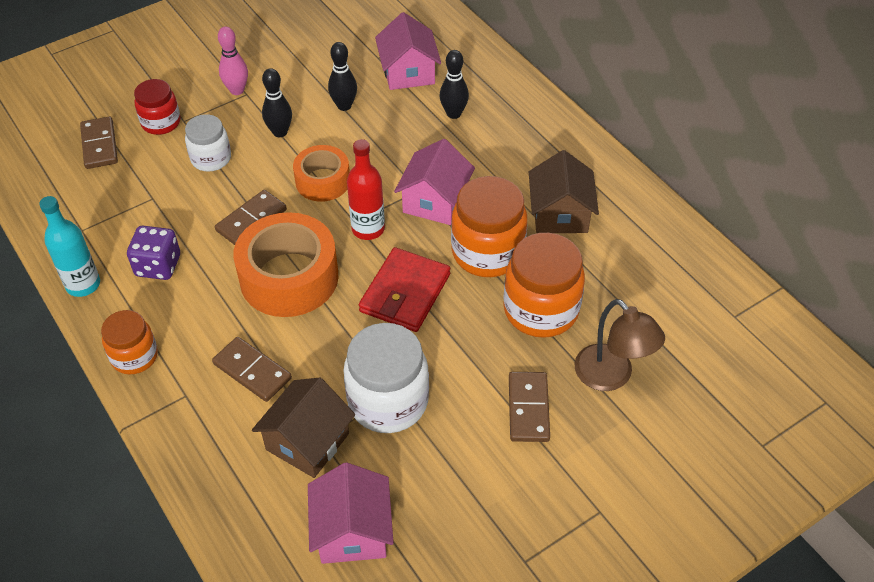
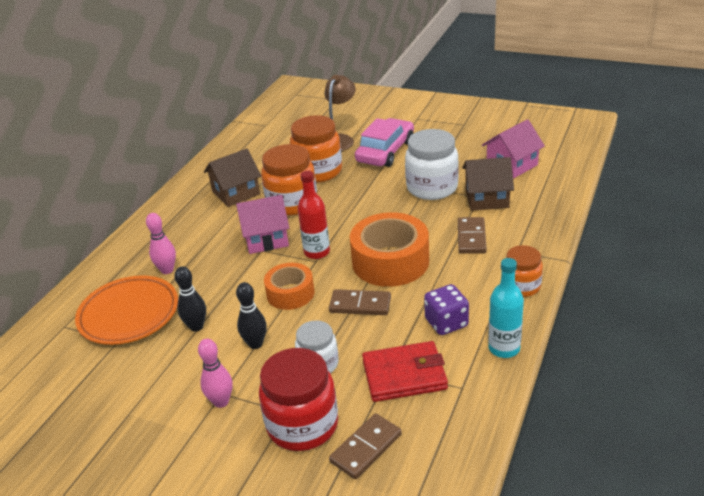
camera: 120 degrees left, 15 degrees down
(161, 122) = (302, 425): red jar -> red jar, size x1.65
(405, 293) = (354, 215): red wallet -> red wallet (404, 375)
(408, 72) = (129, 314): pink house -> orange plate
(453, 114) = (167, 270): black bowling pin -> pink bowling pin
(528, 408) = (385, 151): brown domino -> pink car

